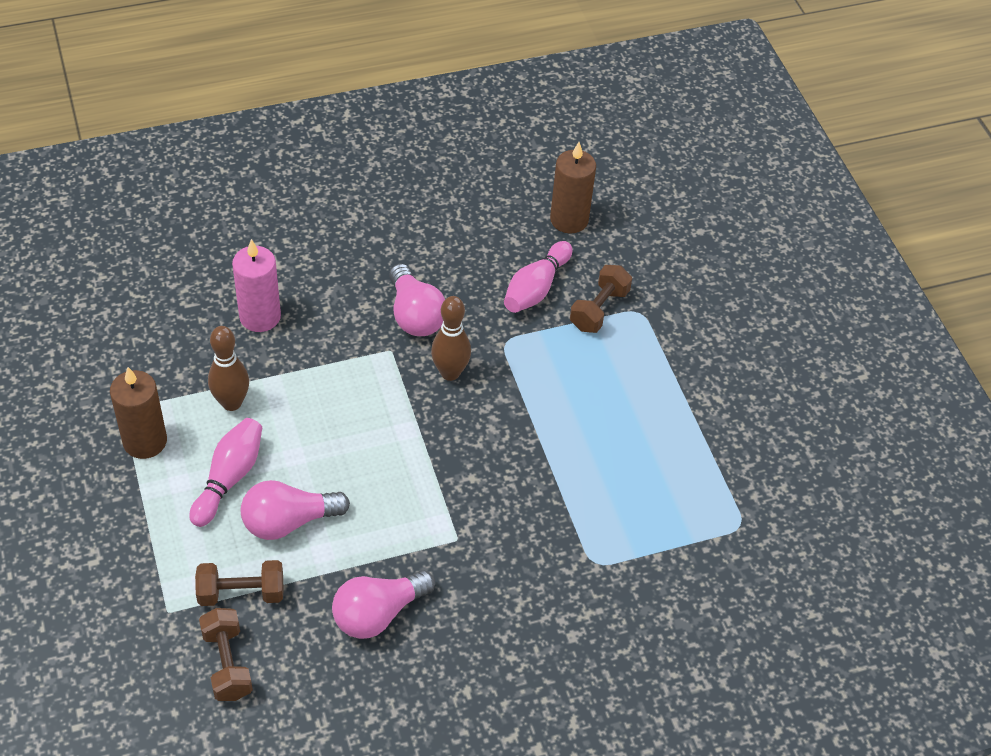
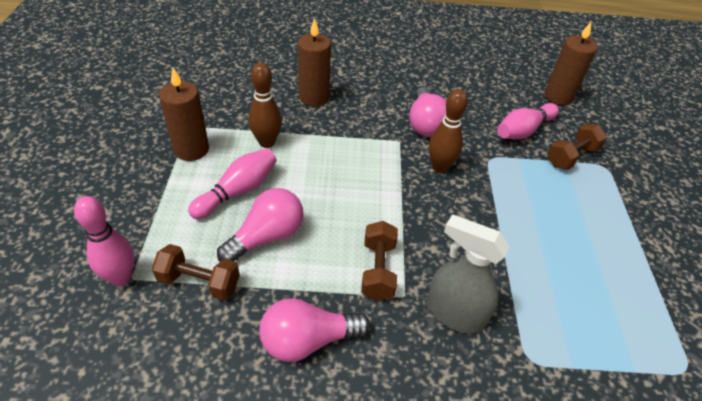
camera: 20 degrees right, 5 degrees down
(156, 615) = (121, 278): none -> pink bowling pin
(227, 664) = (153, 341): brown dumbbell -> brown dumbbell (378, 270)
(260, 317) = (314, 97): pink candle -> brown candle
(288, 522) = (267, 237): pink light bulb -> pink light bulb turned 135 degrees clockwise
(512, 541) = (454, 313): none -> grey spray bottle

